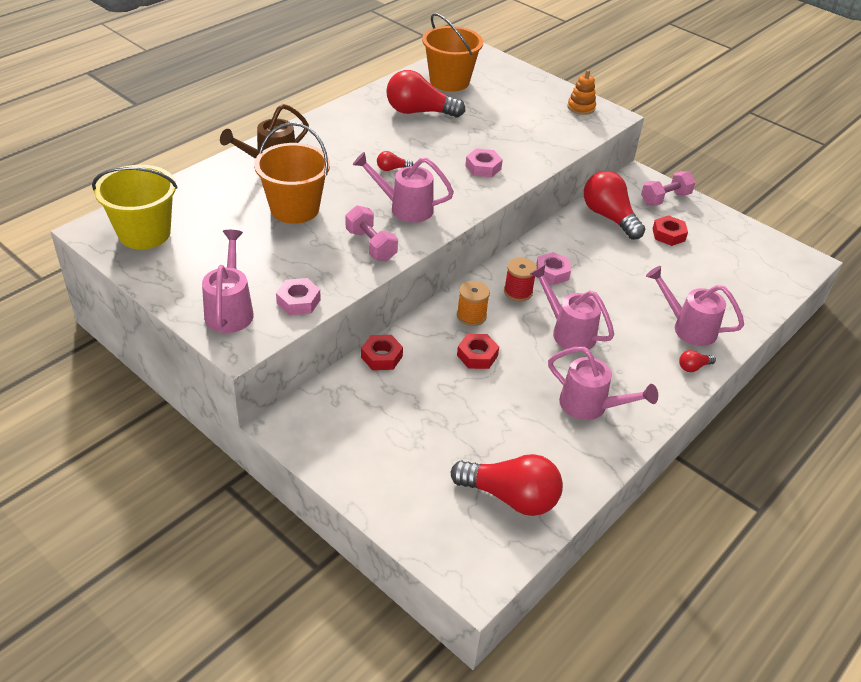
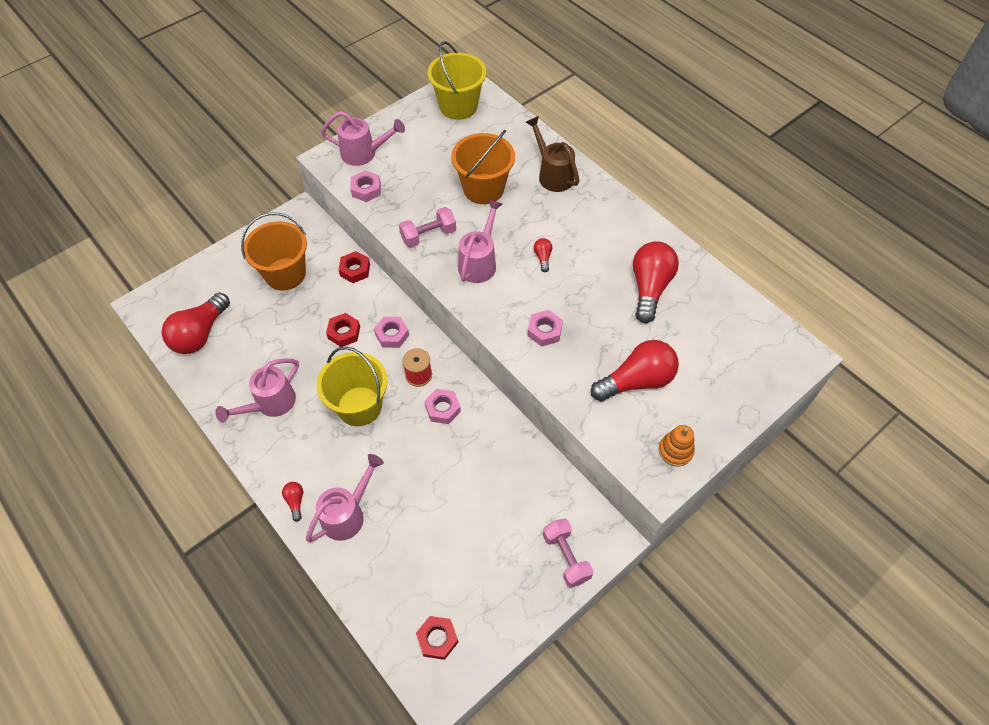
camera: 100 degrees right, 15 degrees up
(449, 81) = (720, 322): orange bucket -> orange bucket (285, 274)
(471, 316) = (392, 335): orange spool -> pink nut
(568, 332) = (359, 406): pink watering can -> yellow bucket
(609, 217) = (530, 484): red light bulb -> red light bulb (636, 381)
(668, 235) = (496, 539): red nut -> red nut (437, 639)

